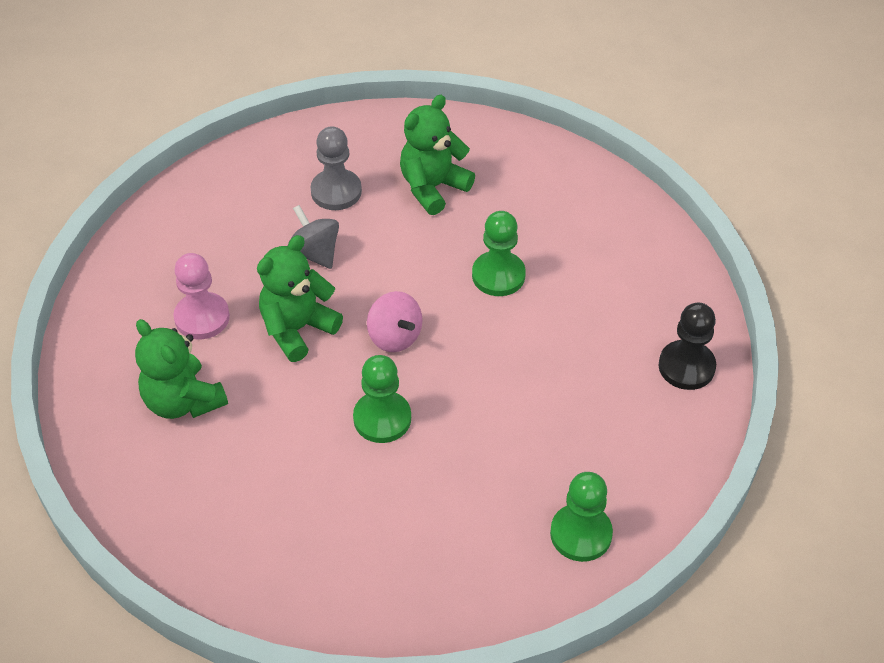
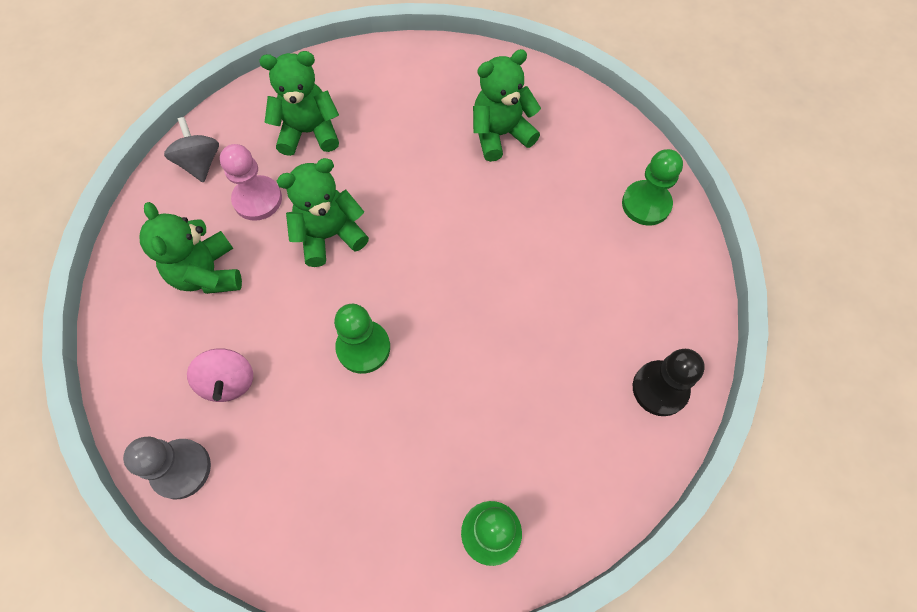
camera: 20 degrees right, 15 degrees up
(226, 239) = (309, 132): none -> green teddy bear
(315, 253) = (375, 167): grey spinning top -> grey spinning top (200, 163)
(336, 191) = (417, 114): grey pawn -> grey pawn (181, 469)
(395, 337) = (408, 270): pink spinning top -> pink spinning top (229, 382)
(498, 275) = (523, 238): green pawn -> green pawn (646, 204)

